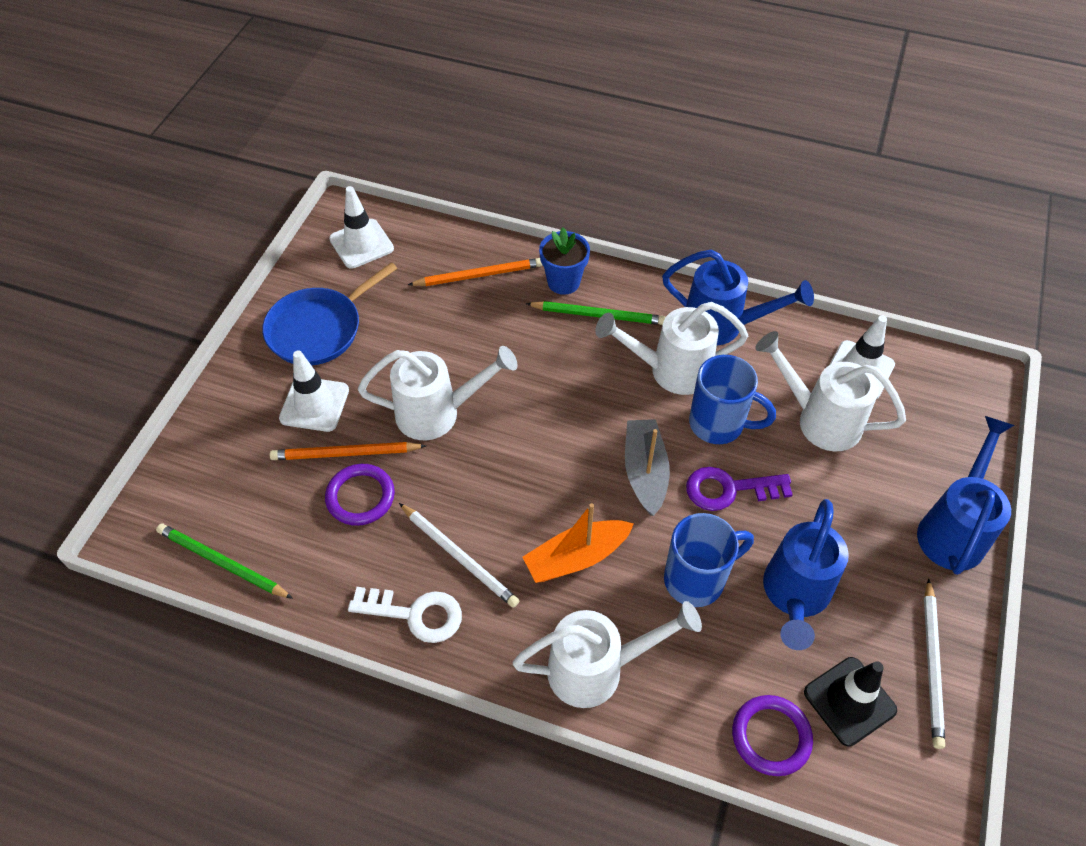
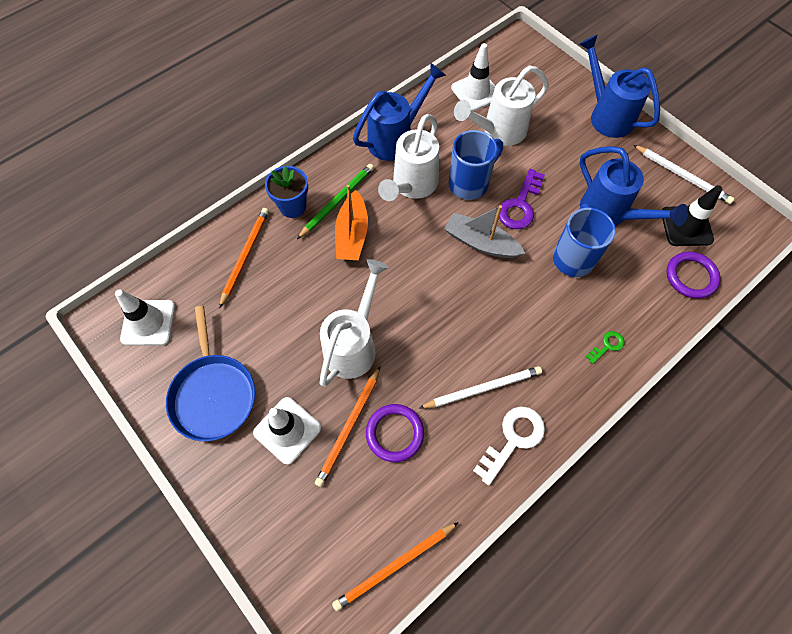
camera: 60 degrees left, 10 degrees up
(222, 563) = (395, 565): green pencil -> orange pencil
(576, 557) = (522, 316): orange boat -> orange boat (352, 234)
(597, 669) = (607, 346): white watering can -> green key

